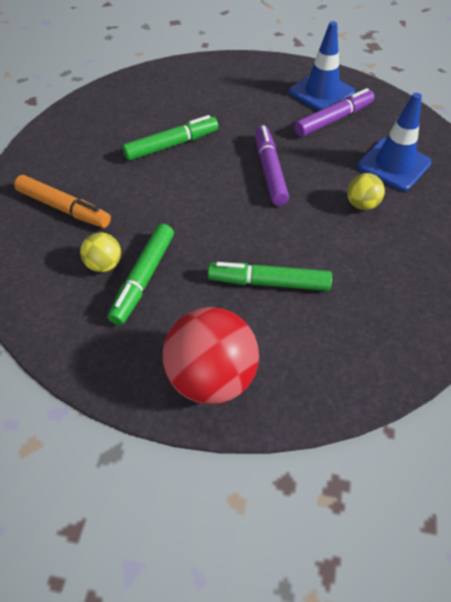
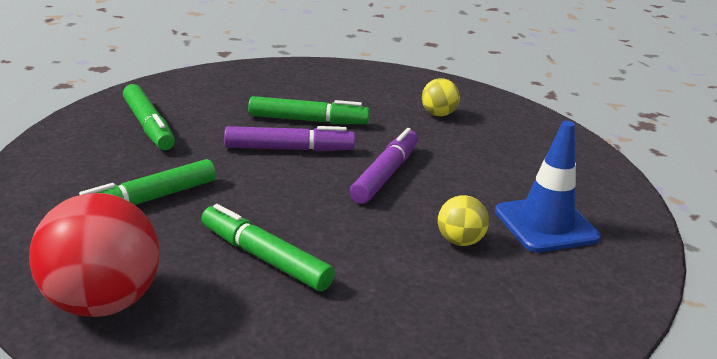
camera: 30 degrees right, 25 degrees down
(64, 208) = (148, 125): orange marker -> green marker
(104, 264) = (127, 176): yellow ball -> yellow ball (438, 114)
(321, 92) = (528, 138): blue traffic cone -> none
(333, 119) = (514, 162): purple marker -> purple marker (289, 149)

